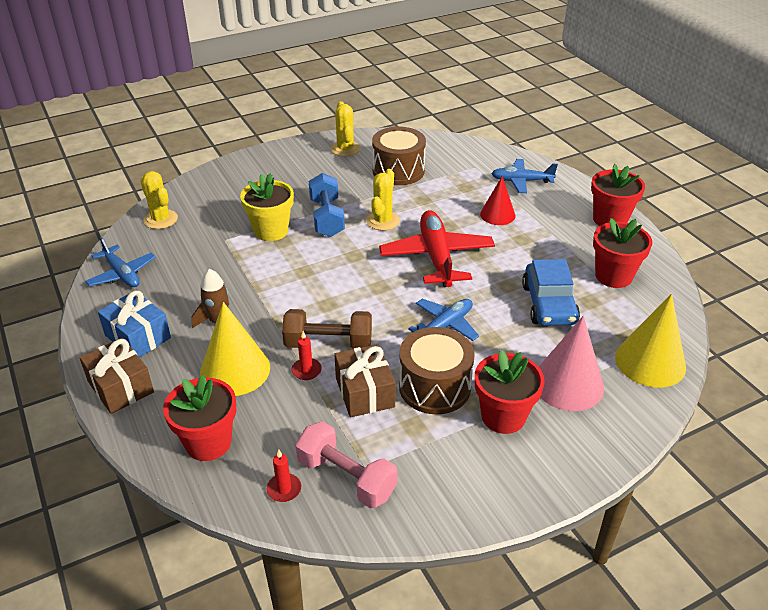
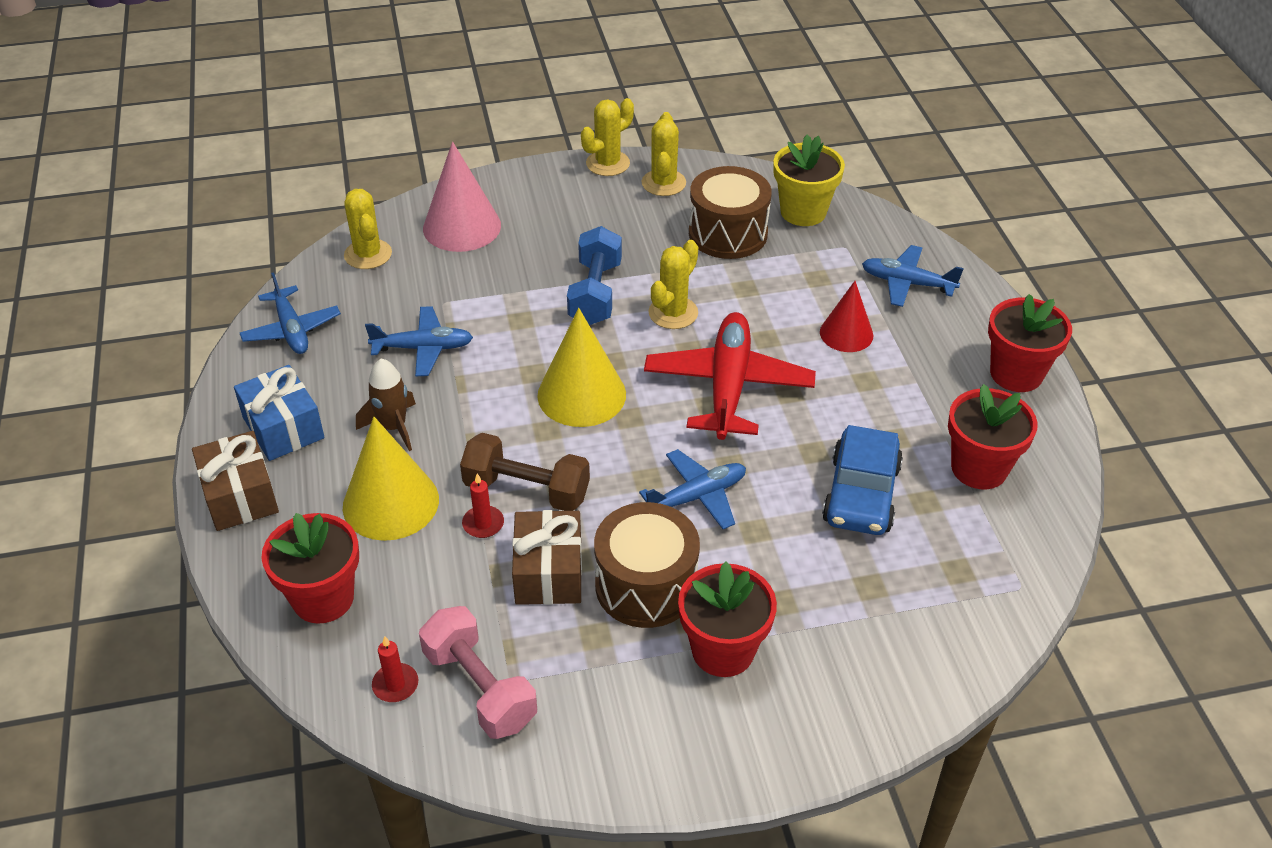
camera: 15 degrees right, 5 degrees up
(221, 269) = (423, 348): none -> blue plane
(271, 231) = (510, 300): yellow flower pot -> yellow flower pot (803, 212)
(304, 143) = (608, 163): none -> yellow cactus
(568, 384) = (835, 623): pink cone -> pink cone (462, 227)
(650, 362) = (971, 615): yellow cone -> yellow cone (581, 394)

